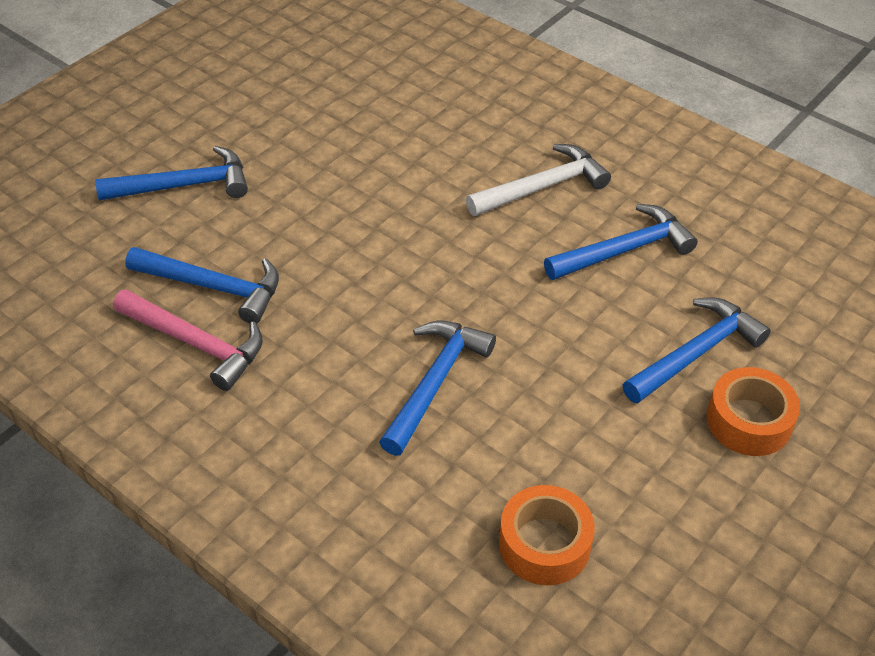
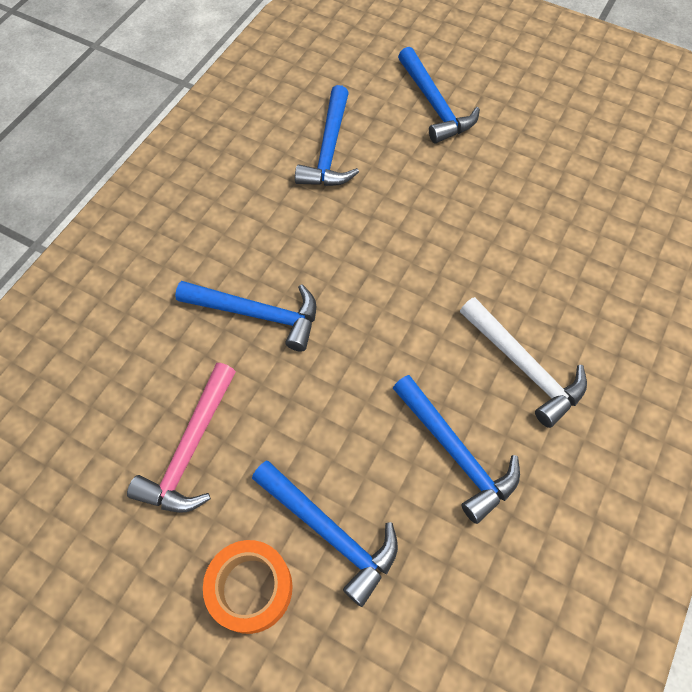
camera: 80 degrees right, 15 degrees up
(196, 343) = (271, 153): pink hammer -> pink hammer (190, 449)
(544, 544) = (104, 417): orange tape -> none

